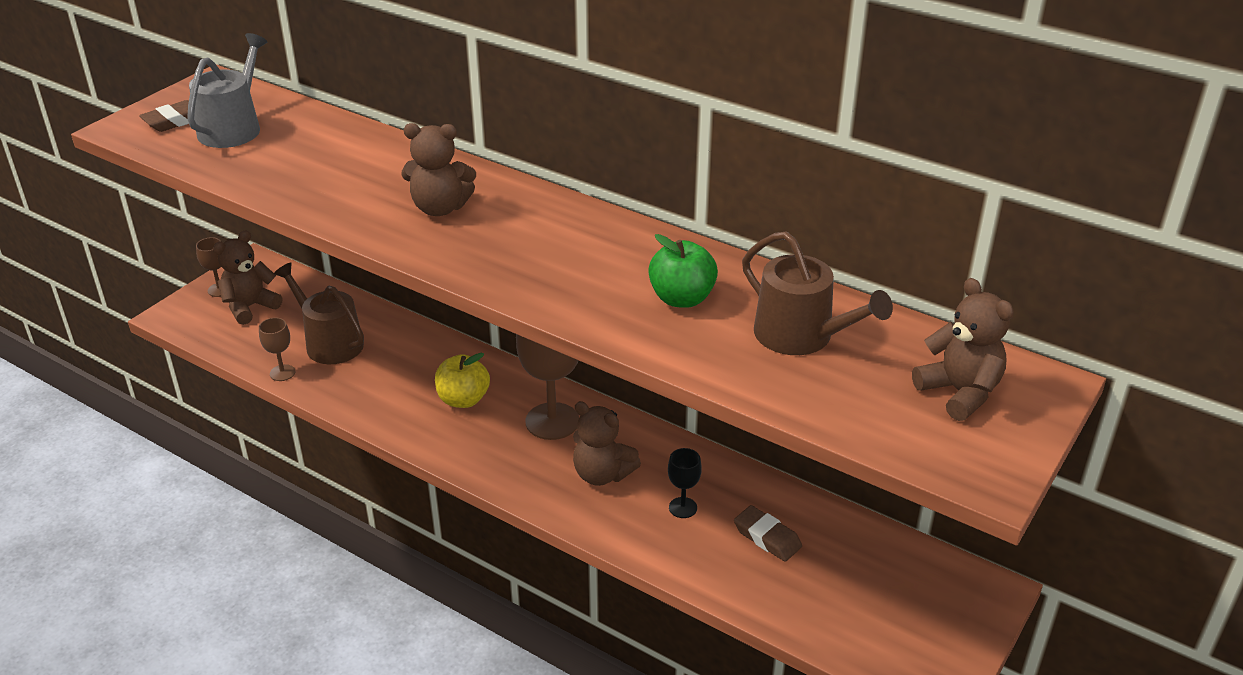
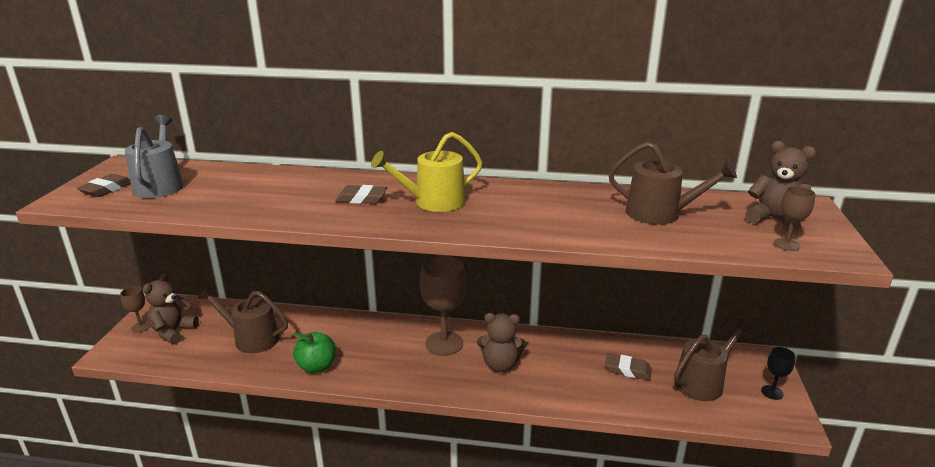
camera: 25 degrees left, 10 degrees down
(282, 373) = (227, 367): brown goblet -> brown goblet (786, 244)
(440, 208) = (361, 199): brown teddy bear -> brown eraser
(463, 399) = (374, 347): yellow apple -> none
(522, 236) = (433, 202): none -> yellow watering can
(682, 298) = (570, 211): green apple -> green apple (317, 367)
(683, 507) = (565, 369): black goblet -> black goblet (772, 392)
(859, 590) = (702, 382): none -> brown watering can

